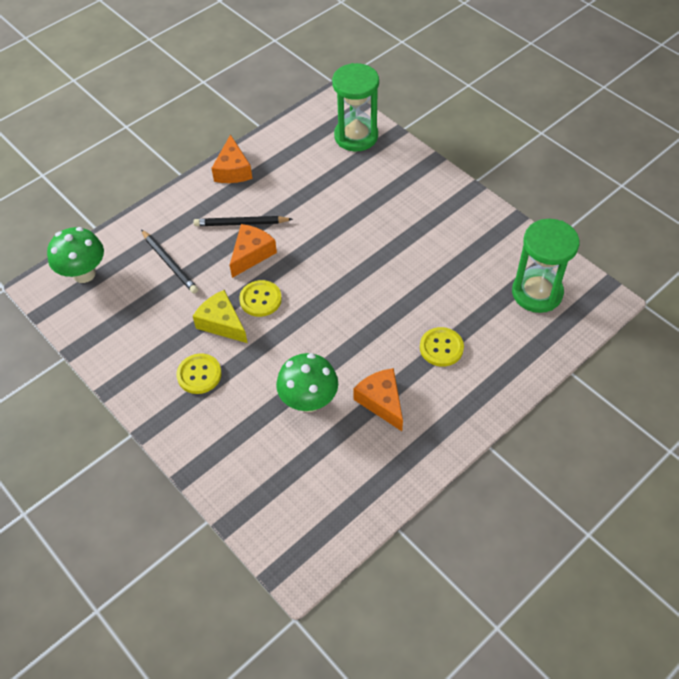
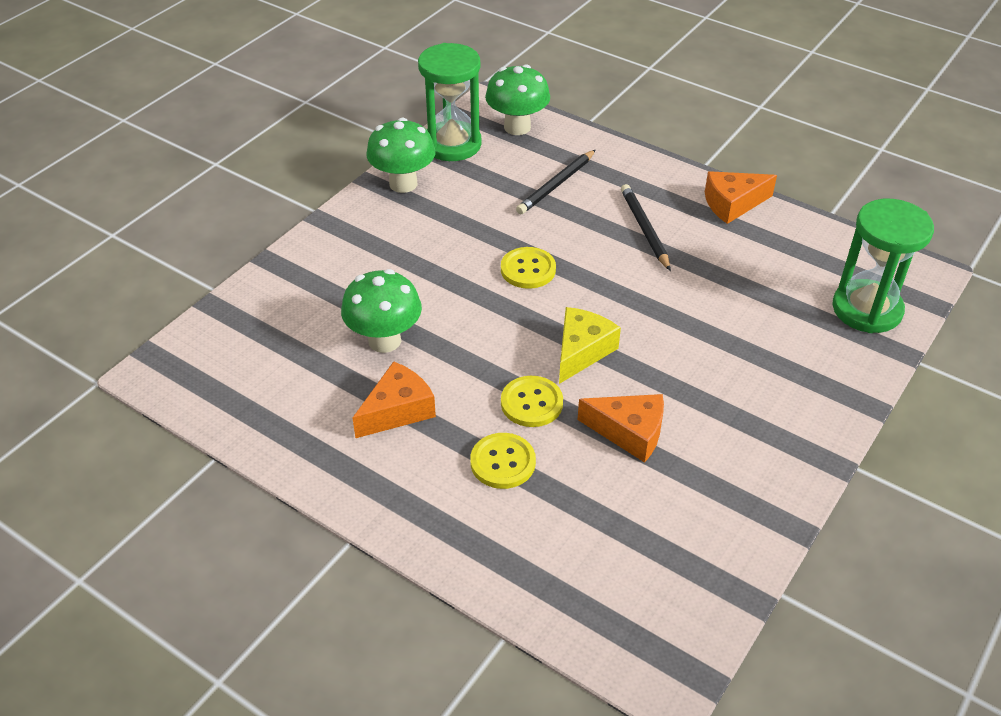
camera: 75 degrees right, 10 degrees down
(125, 364) = (403, 184): none -> green mushroom
(199, 374) = (402, 241): yellow button -> yellow button (531, 403)
(222, 323) = (481, 244): yellow cheese -> yellow cheese (581, 351)
(251, 254) = (597, 248): orange cheese -> orange cheese (629, 432)
(537, 293) = (646, 572): green hourglass -> green hourglass (452, 144)

